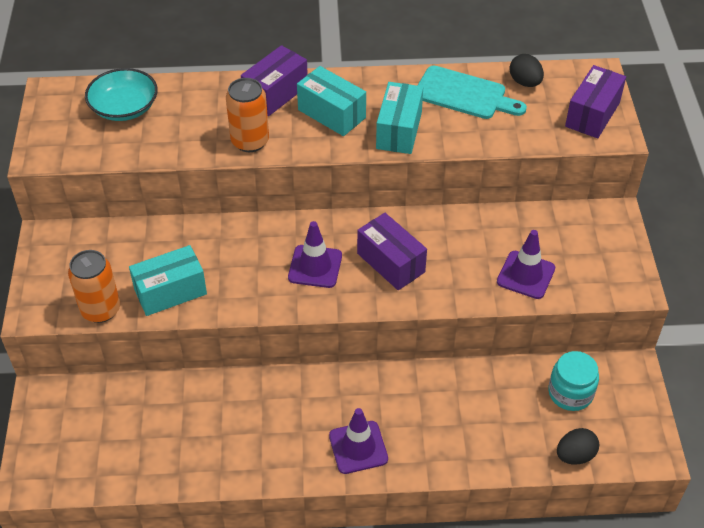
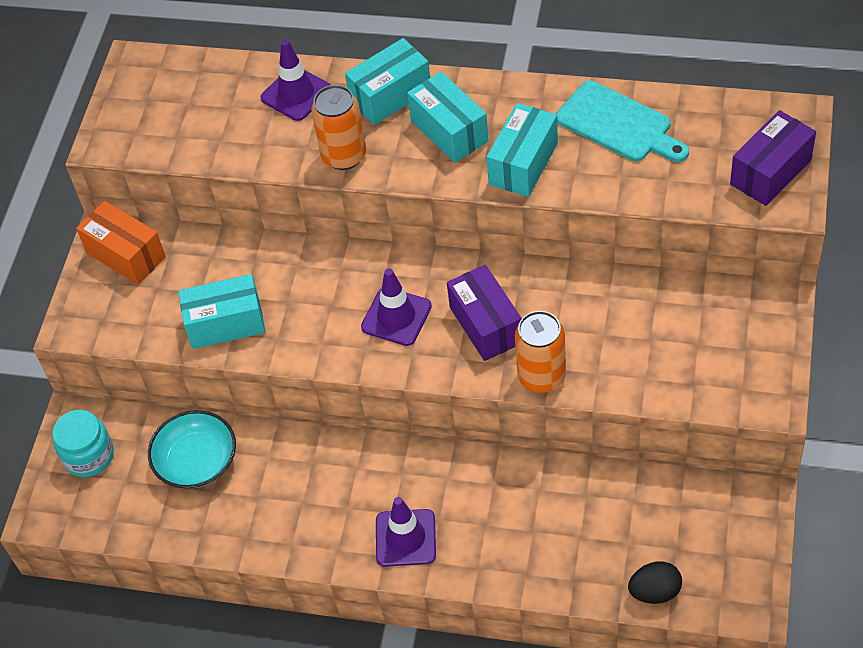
camera: 20 degrees right, 5 degrees up
(68, 249) = (126, 255): none -> orange box
(101, 310) = (145, 334): orange can -> orange can (541, 377)
(124, 107) = (212, 93): turquoise bowl -> turquoise bowl (196, 461)
(275, 93) = (390, 95): purple box -> turquoise box
(525, 82) = (699, 117): black egg -> none
(526, 275) = (643, 364): purple traffic cone -> purple traffic cone (296, 94)
(570, 393) = (674, 515): turquoise jar -> turquoise jar (89, 456)

